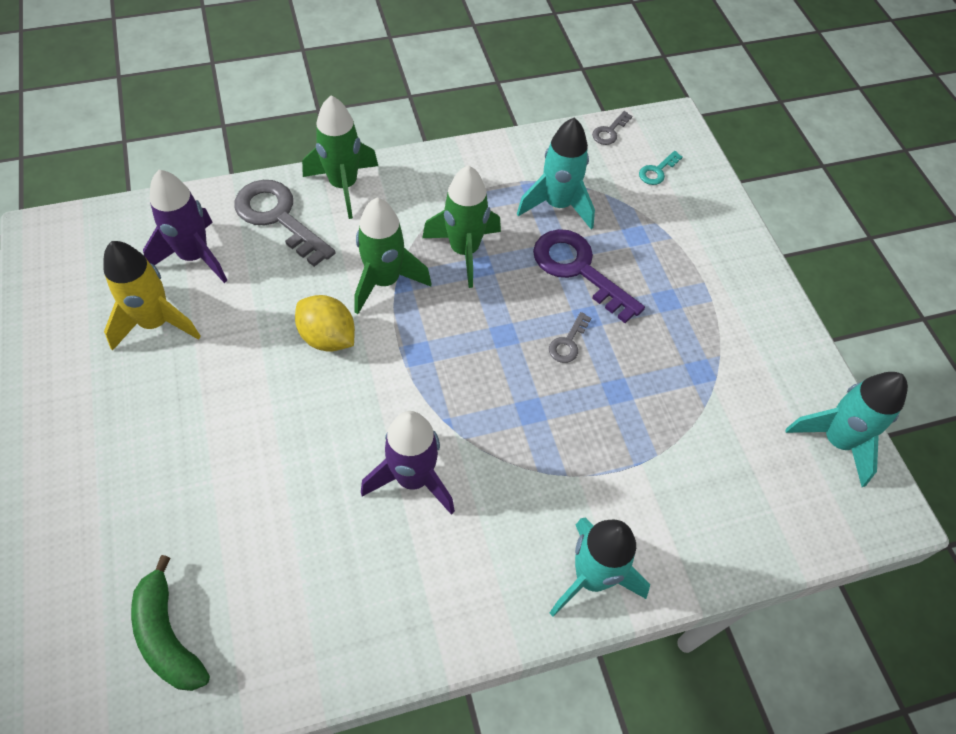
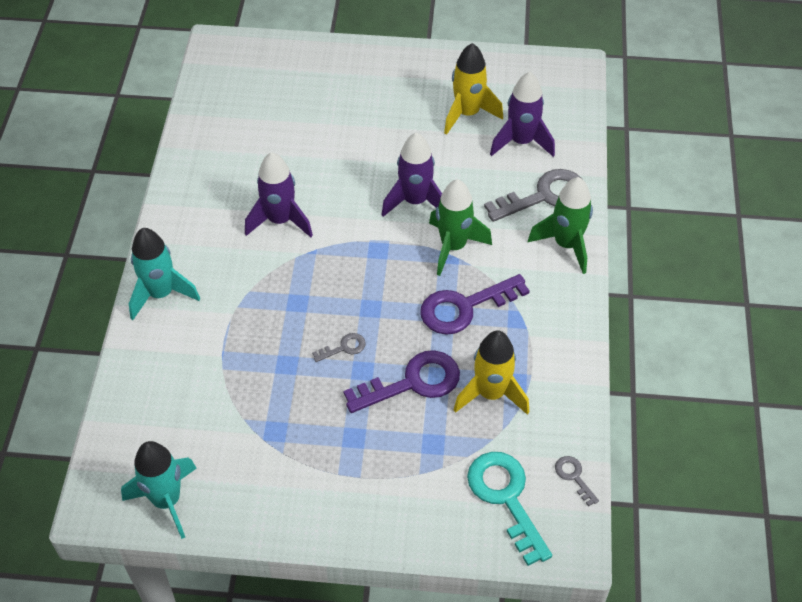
camera: 115 degrees right, 5 degrees down
(168, 635) = (244, 91): green banana -> none
(328, 337) = (415, 201): yellow lemon -> purple rocket
(464, 251) = (464, 307): green rocket -> purple key
(557, 205) = (491, 394): turquoise rocket -> yellow rocket
(568, 343) = (344, 347): grey key -> grey key turned 105 degrees clockwise
(657, 171) = (506, 497): turquoise key -> turquoise key, size x2.14

